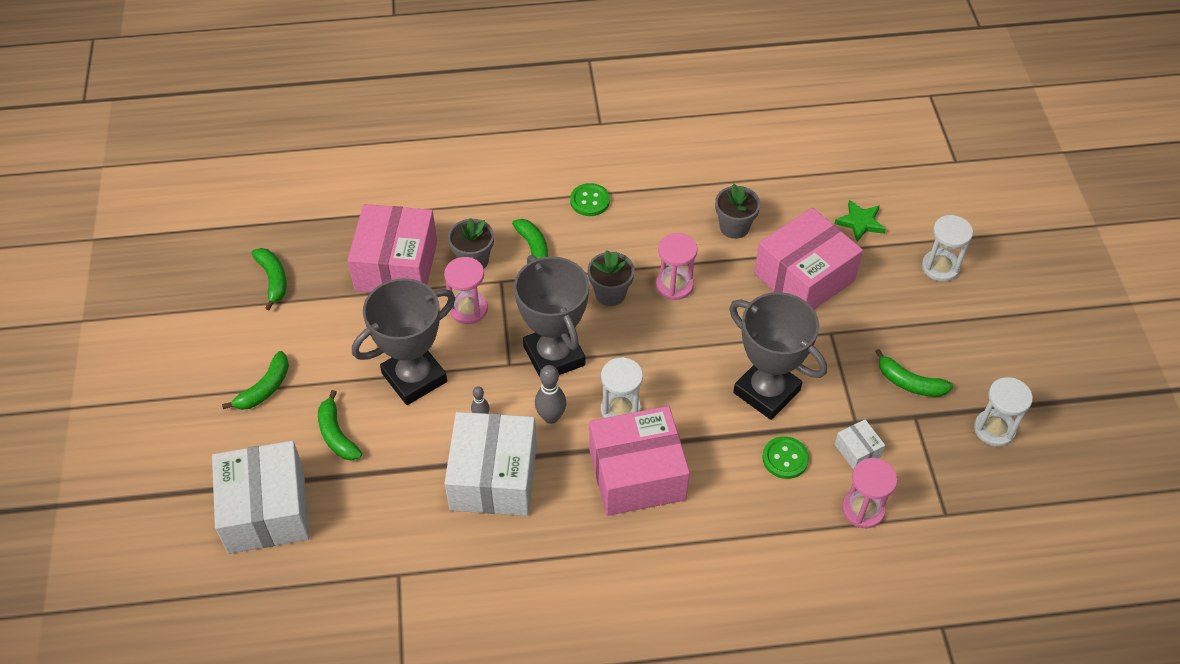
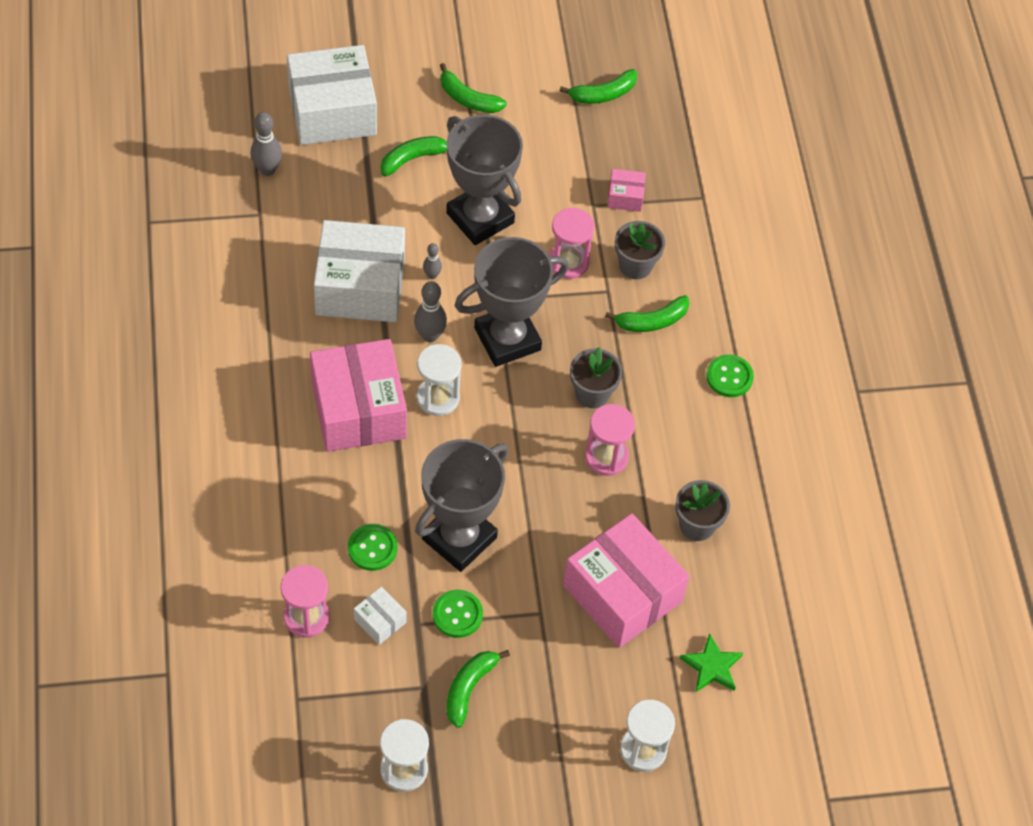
camera: 85 degrees right, 5 degrees up
(339, 570) = (267, 169): none -> grey bowling pin
(396, 266) = (625, 197): pink box -> pink box, size x0.43
(842, 392) = (457, 614): none -> green button
(857, 450) = (380, 621): white box -> white box turned 75 degrees clockwise

